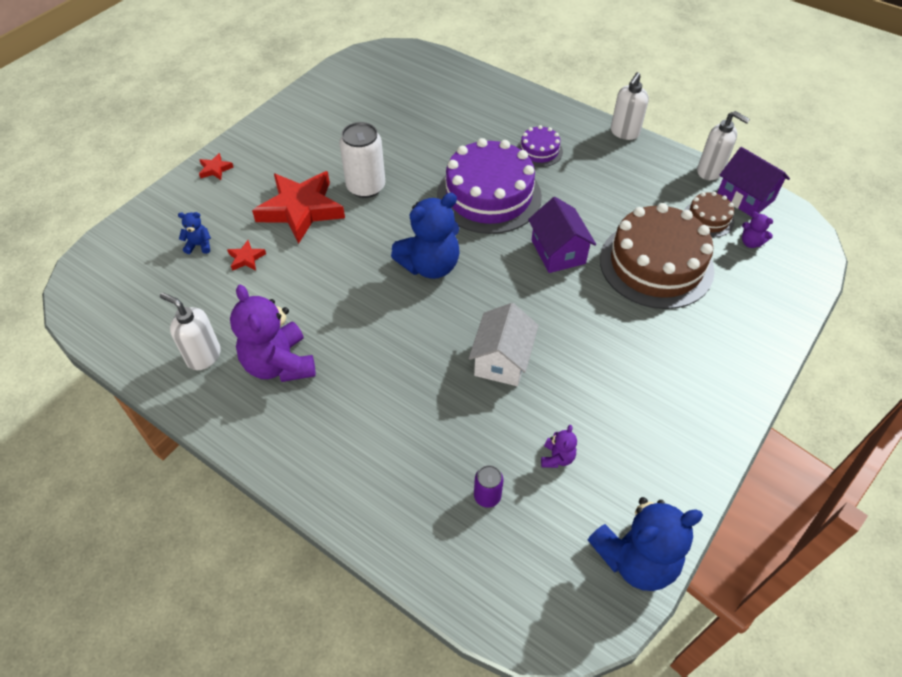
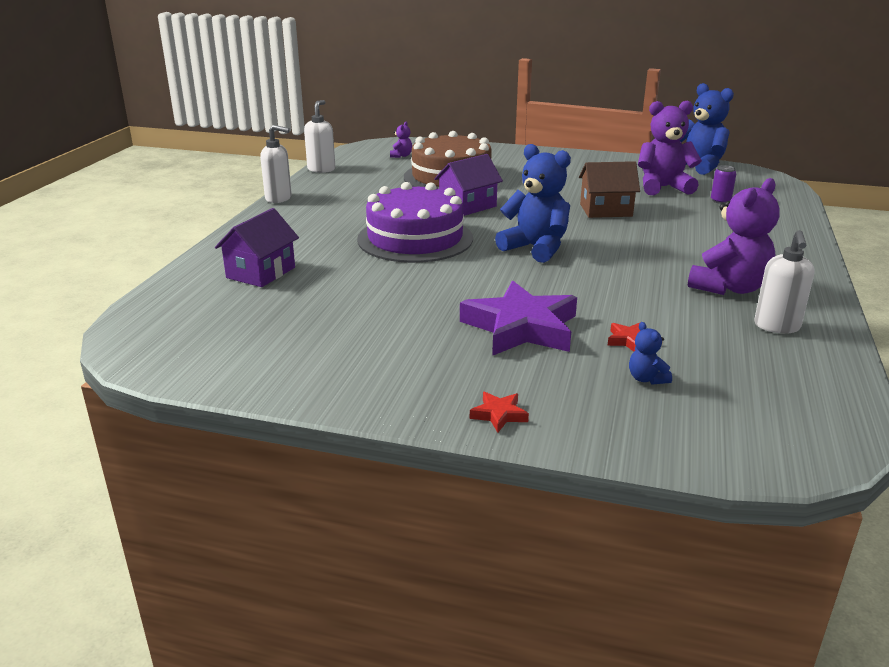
camera: 110 degrees left, 25 degrees down
(301, 210) = (521, 328): red star -> purple star
(366, 187) = (449, 299): white can -> none
(502, 360) = (606, 210): white house -> brown house
(539, 151) = (328, 227): purple cake -> none
(557, 458) = (663, 187): purple teddy bear -> purple teddy bear, size x2.26
(708, 219) = (383, 167): brown cake -> none
(745, 197) = (348, 159): purple house -> purple house (261, 272)

